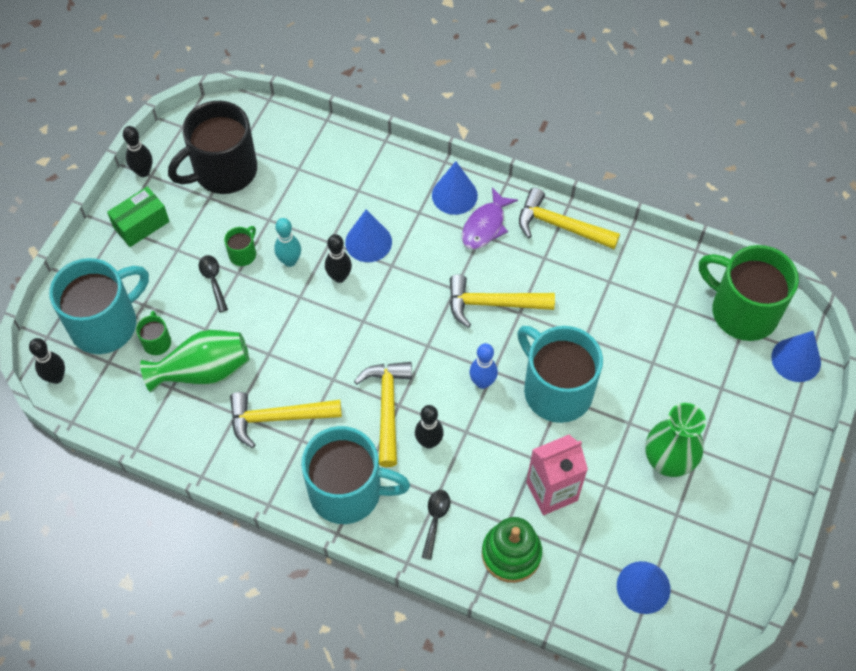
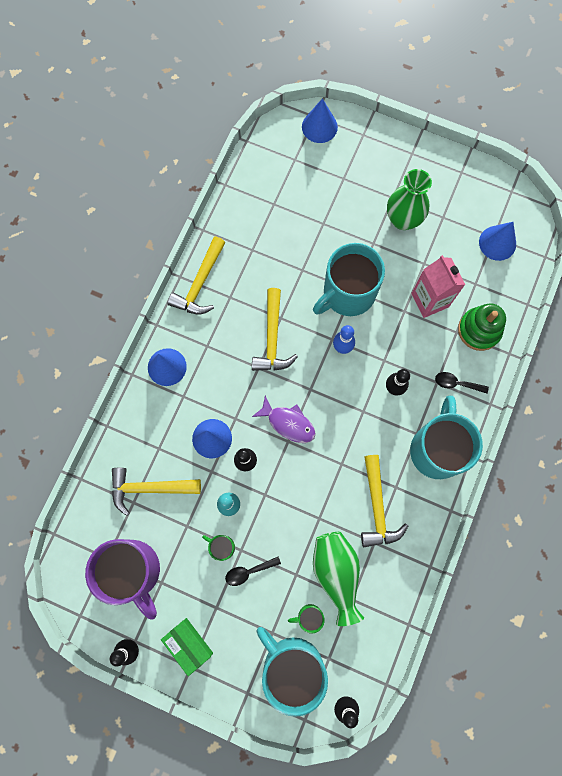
camera: 90 degrees left, 15 degrees up
(223, 171) = (133, 571): black mug -> purple mug
(387, 408) = (366, 420): yellow hammer -> yellow hammer (150, 488)
(485, 226) = (198, 342): purple fish -> purple fish (288, 423)
(742, 311) = (279, 158): green mug -> none

